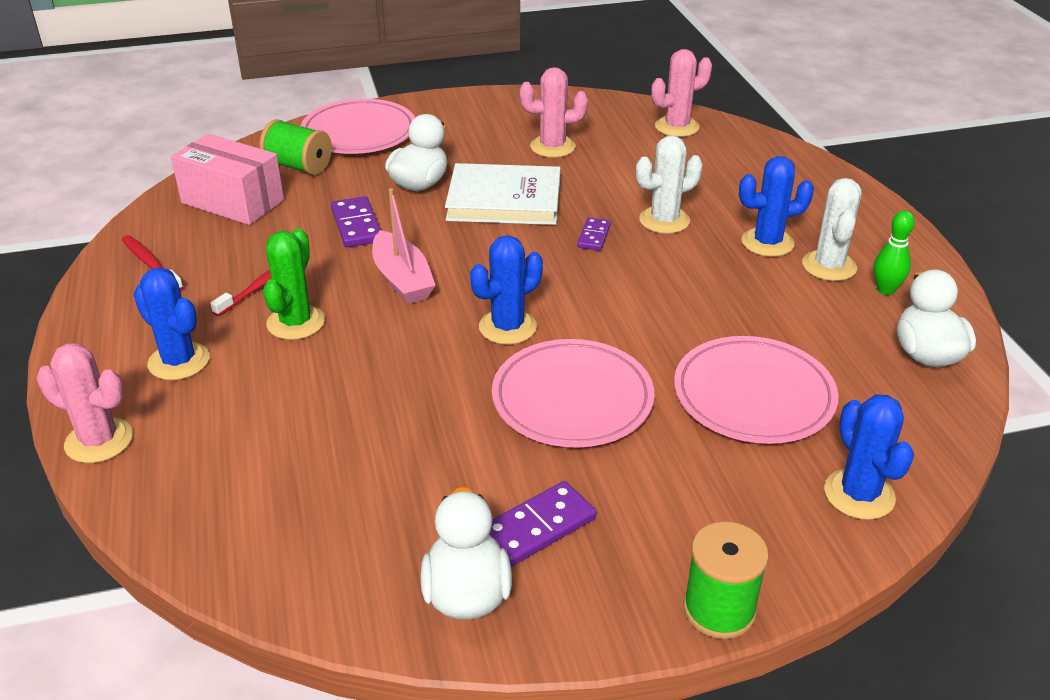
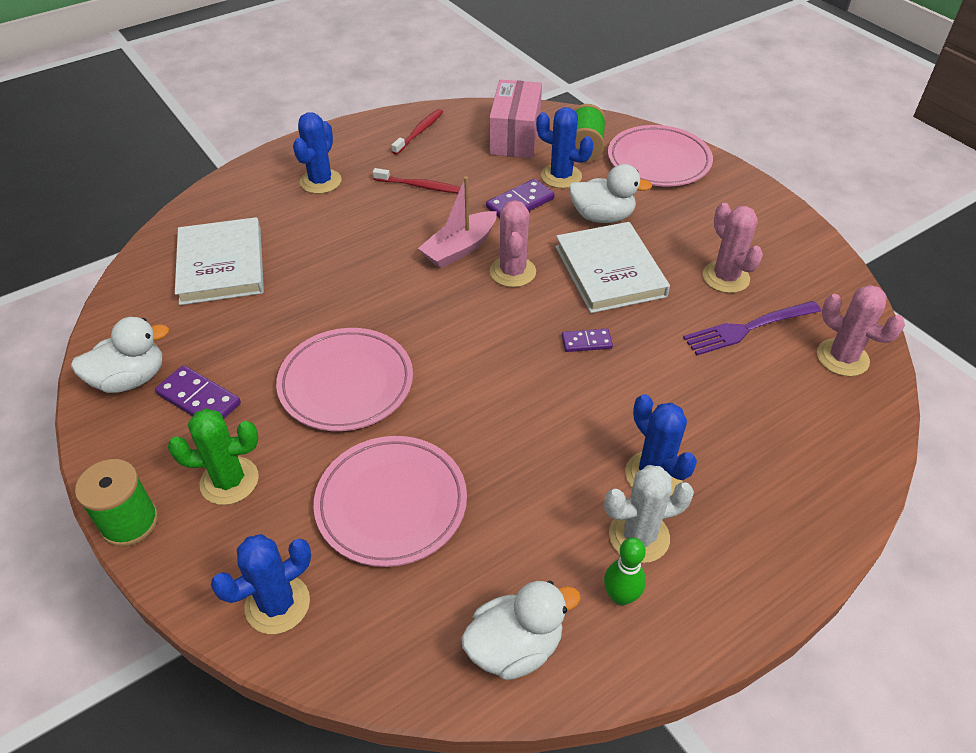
camera: 70 degrees right, 10 degrees up
(99, 441) = (236, 180): pink cactus -> pink cactus (512, 272)
(287, 478) = (221, 265): none -> white book
(296, 322) = (382, 215): green cactus -> green cactus (229, 481)
(507, 327) = (424, 323): blue cactus -> blue cactus (561, 176)
(622, 155) = (748, 328): none -> purple fork
(664, 220) = (645, 385): white cactus -> none

